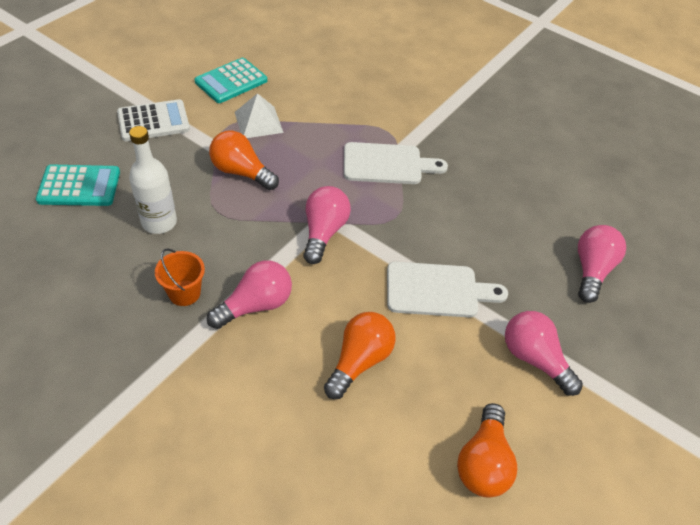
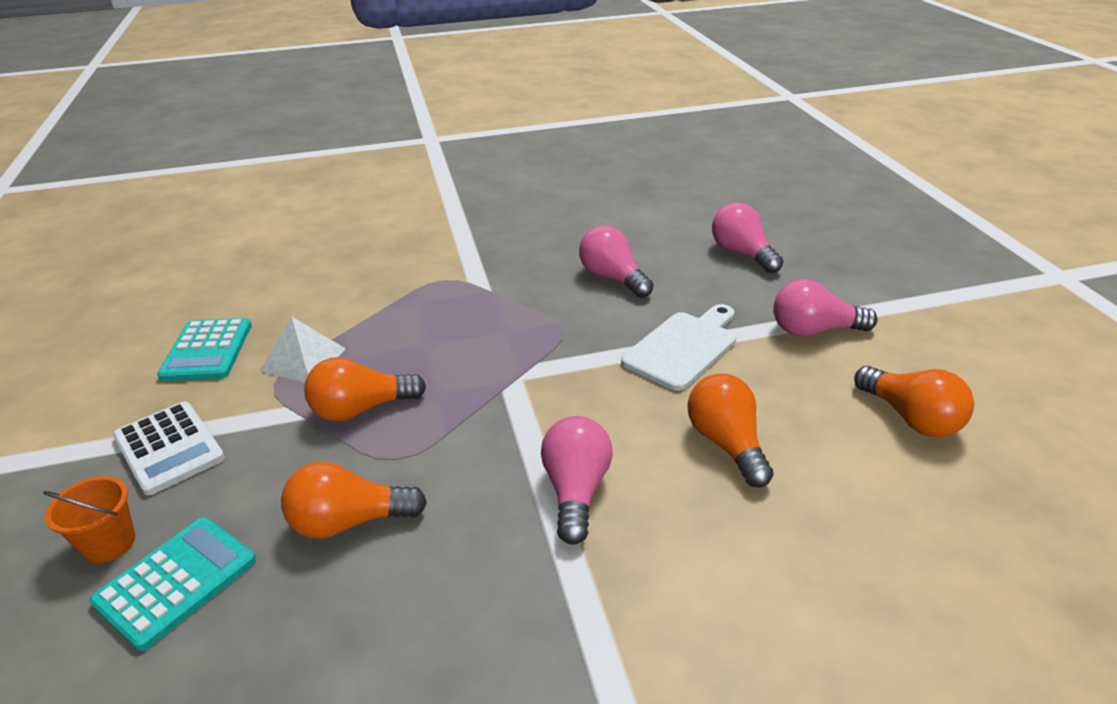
camera: 45 degrees left, 15 degrees down
(153, 121) = (169, 448): white calculator -> white calculator turned 120 degrees clockwise
(159, 222) = (349, 522): white bottle -> orange light bulb
(184, 293) = (493, 550): orange bucket -> orange bucket (109, 543)
(323, 232) = (527, 387): pink light bulb -> pink light bulb (613, 278)
(387, 164) = (487, 301): white cutting board -> none

